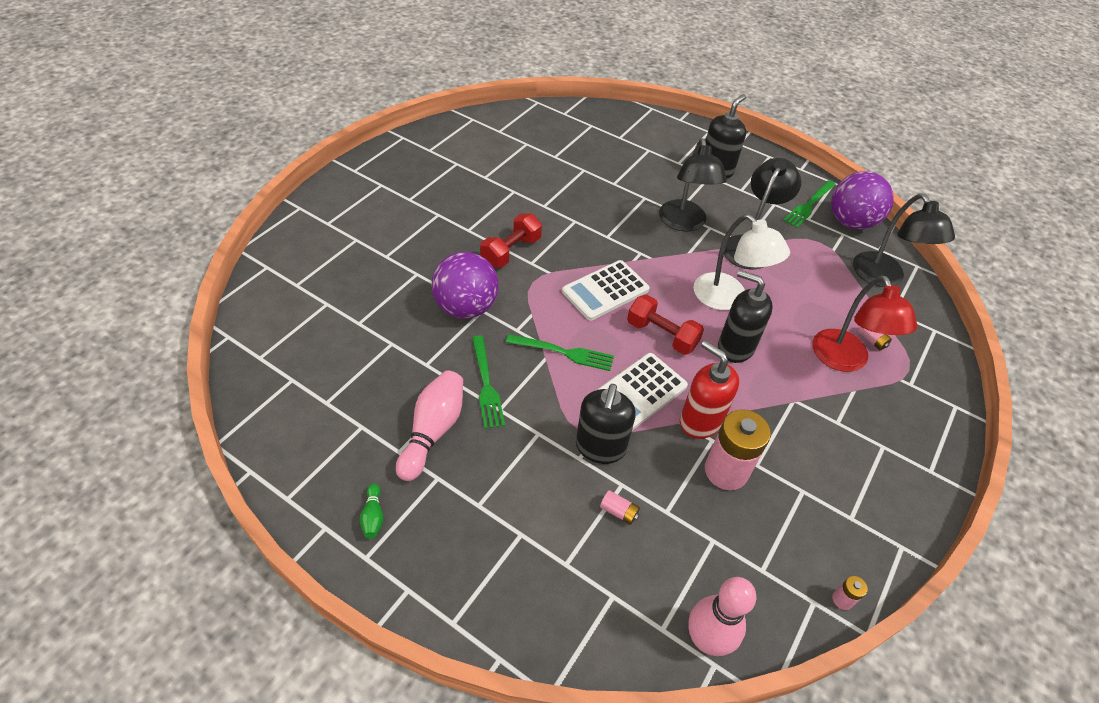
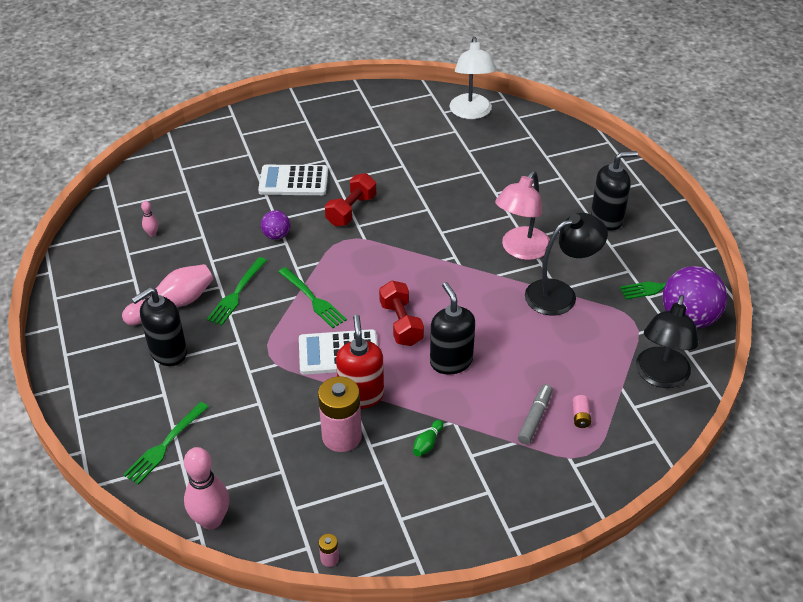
camera: 40 degrees right, 5 degrees down
(333, 367) = (152, 233): none -> pink bowling pin
(373, 516) = (90, 334): green bowling pin -> green bowling pin (427, 443)
(466, 307) = (276, 235): purple ball -> purple ball, size x0.51
(511, 251) = (351, 210): red dumbbell -> red dumbbell turned 45 degrees counterclockwise
(579, 590) = (165, 445): none -> green fork
(600, 447) = (270, 373): black soap dispenser -> black soap dispenser (168, 352)
(605, 291) = (393, 271): white calculator -> white calculator (293, 181)
(618, 511) = (238, 417): pink battery -> none
(684, 223) = (521, 250): black lamp -> pink lamp
(728, 299) = (488, 324): white lamp -> white lamp (471, 113)
(844, 360) = (535, 418): red lamp -> grey marker

